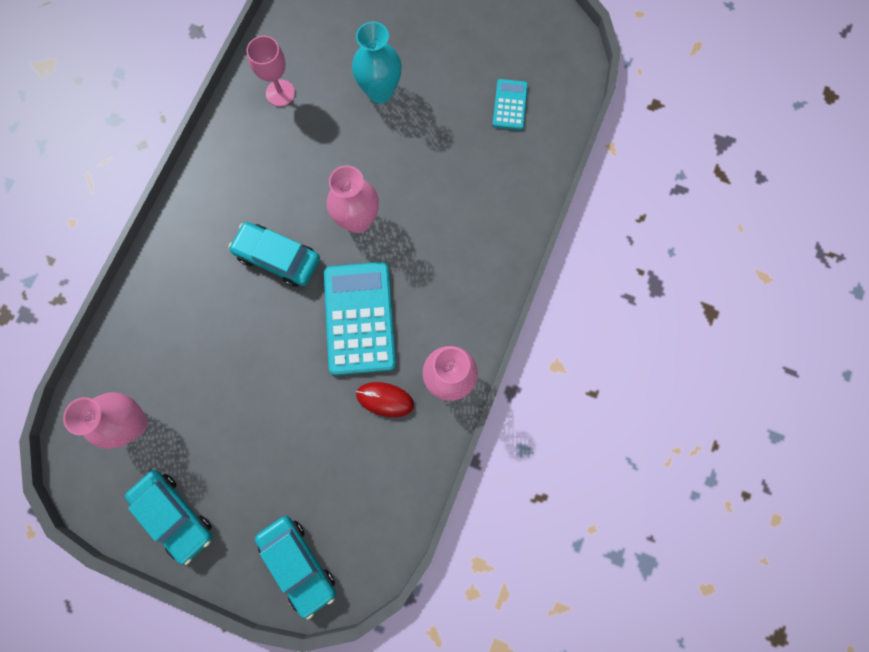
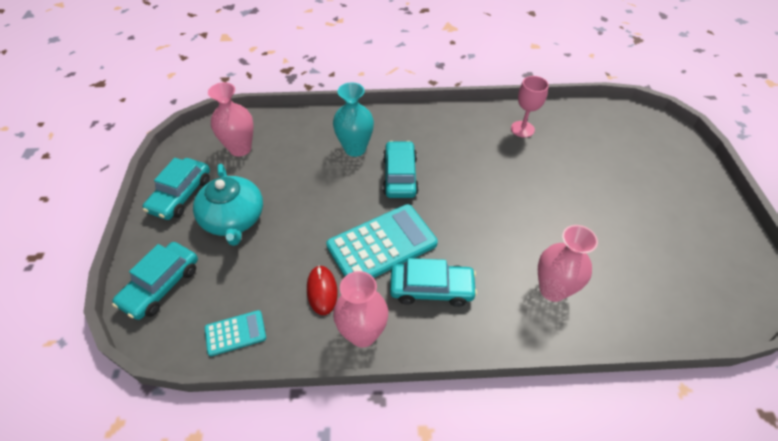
camera: 65 degrees right, 25 degrees down
(245, 462) = (233, 219): none -> turquoise teapot
(358, 220) = (461, 211): pink vase -> pink vase (552, 289)
(380, 92) = (573, 183): turquoise vase -> turquoise vase (355, 149)
(432, 295) = (431, 289): none -> turquoise car
(510, 105) = (644, 277): turquoise calculator -> turquoise calculator (235, 333)

